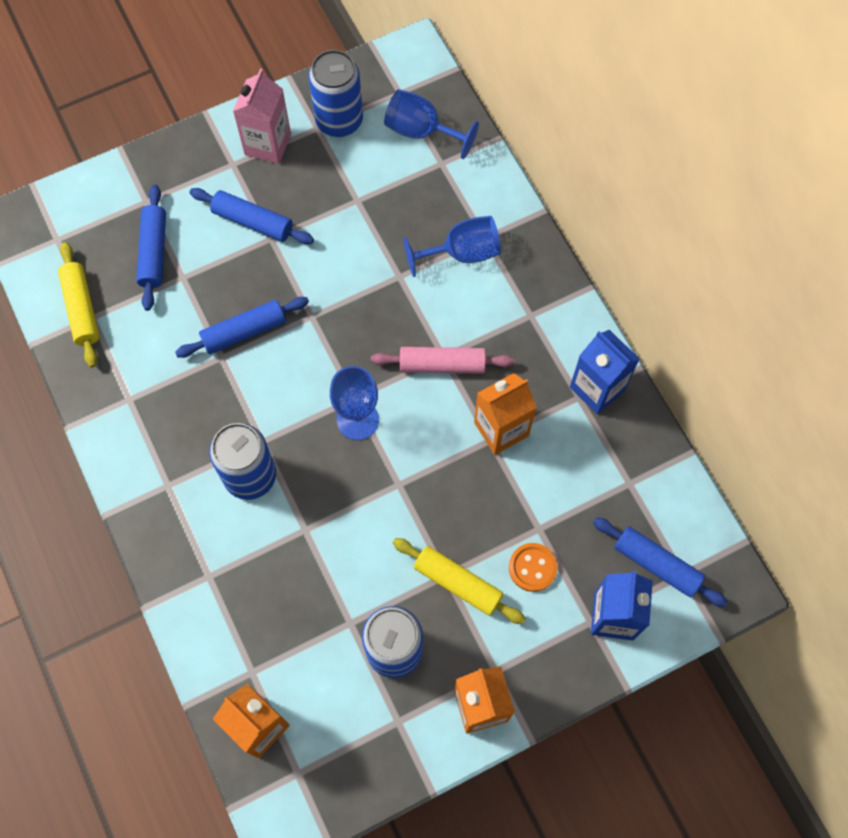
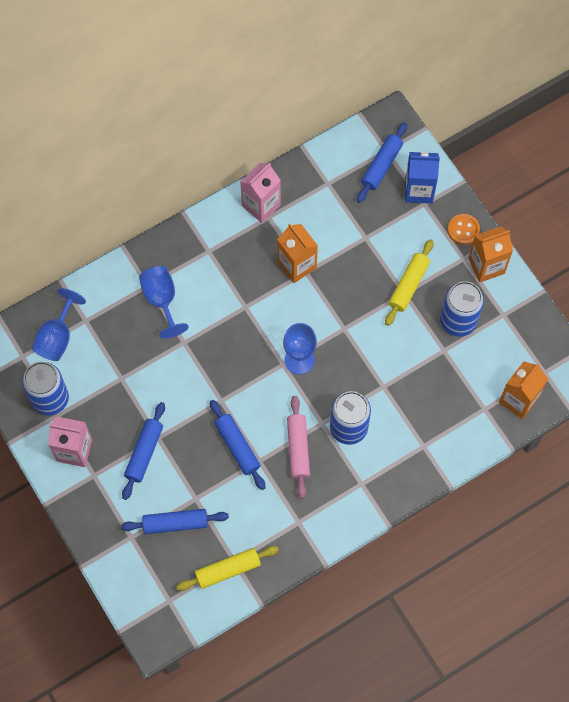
camera: 95 degrees left, 0 degrees up
(442, 364) = (252, 307): pink rolling pin -> pink rolling pin (298, 449)
(532, 567) = (392, 240): orange button -> orange button (463, 230)
(597, 388) = (261, 205): blue carton -> pink carton

